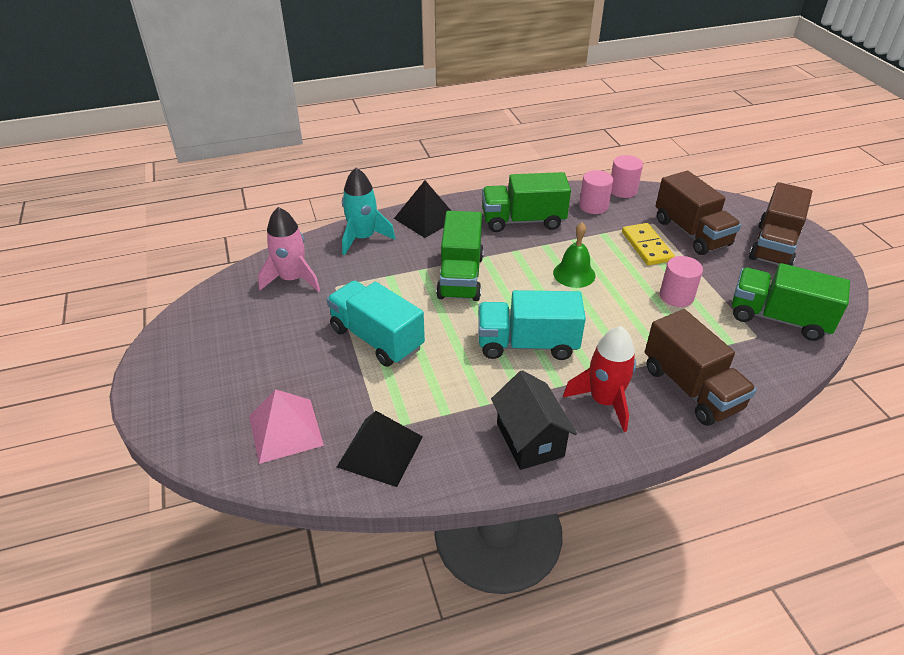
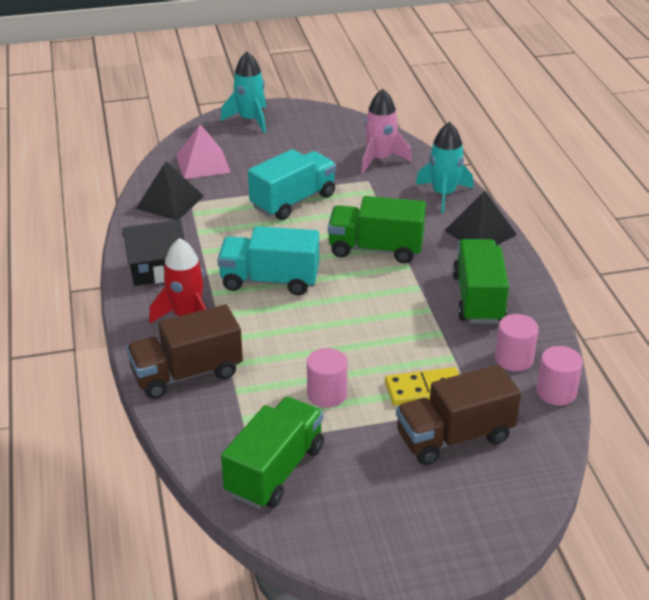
camera: 95 degrees right, 5 degrees down
(173, 395) = (250, 120): none -> turquoise rocket
(527, 344) = (270, 280): turquoise truck -> turquoise truck turned 90 degrees counterclockwise
(574, 274) = (374, 324): green bell -> none
(773, 246) = (422, 513): brown truck -> none

